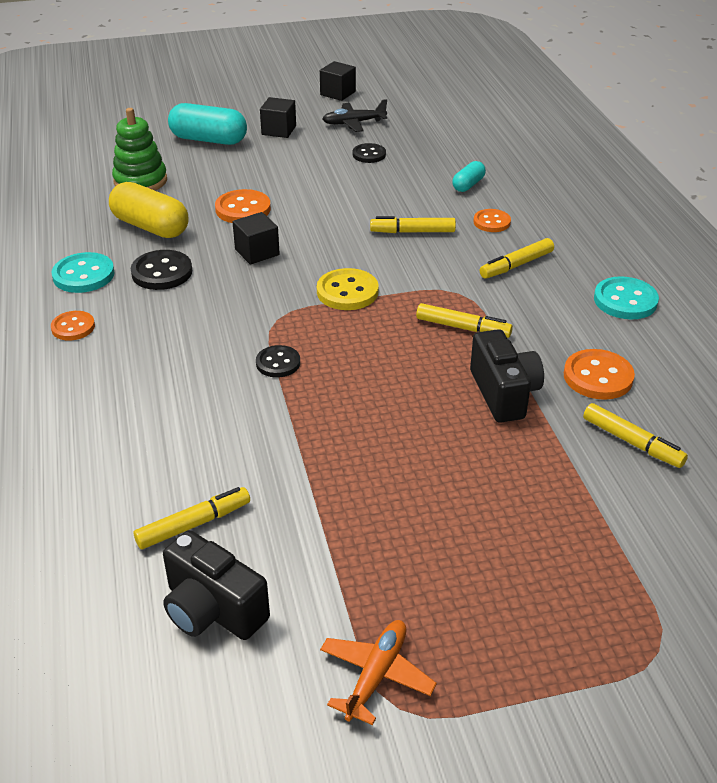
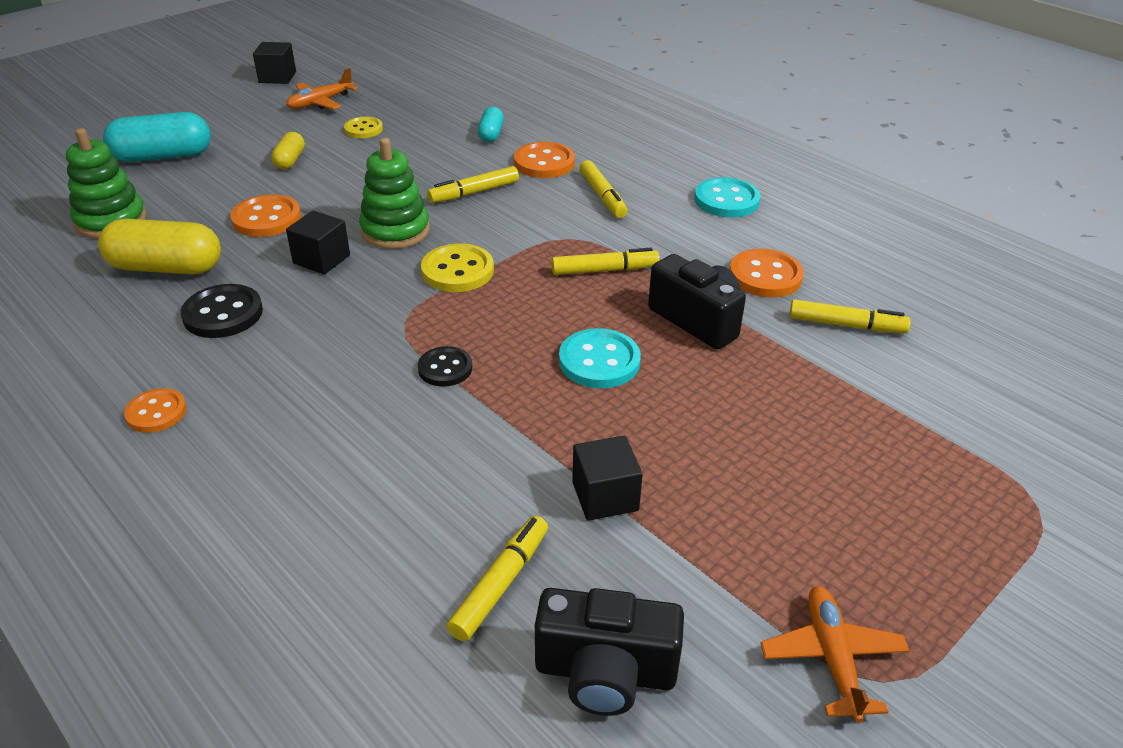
camera: 30 degrees left, 0 degrees up
(83, 275) = (121, 347): turquoise button -> turquoise button (599, 361)
(279, 130) = (240, 128): black cube -> black cube (605, 496)
(294, 166) = (290, 160): none -> yellow capsule
(327, 246) = (395, 231): none -> green stacking toy
(353, 123) = (320, 102): black plane -> orange plane
(369, 154) = (363, 129): black button -> yellow button
(491, 222) = (544, 163): orange button -> orange button, size x1.52
(516, 265) = (602, 196): yellow marker -> yellow marker turned 45 degrees counterclockwise

